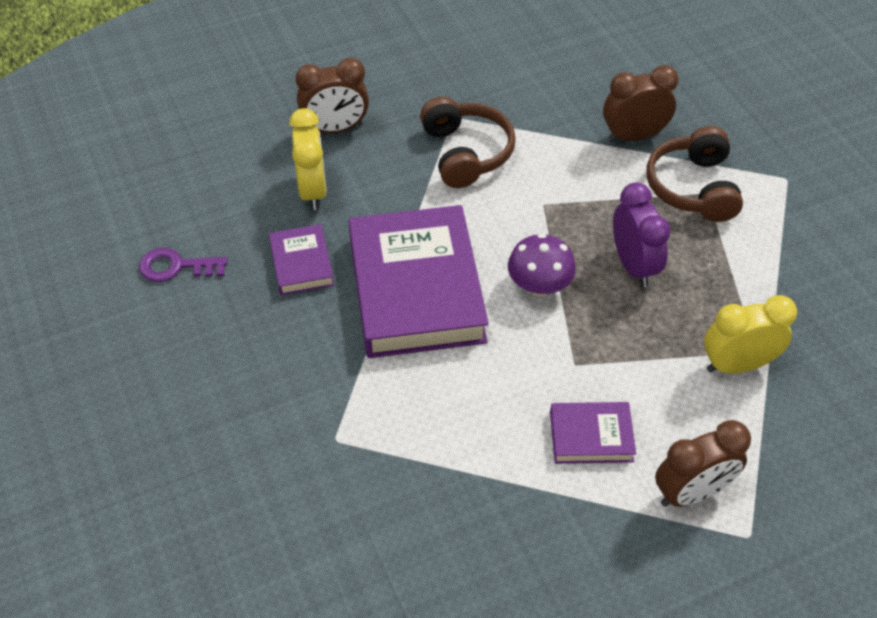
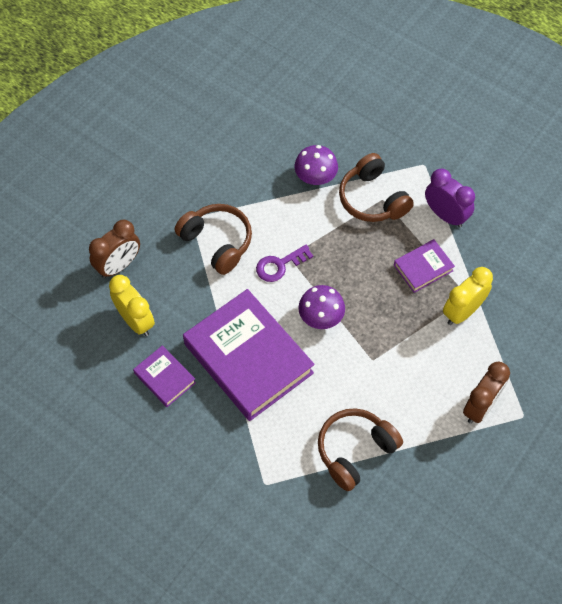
camera: 30 degrees left, 10 degrees up
(176, 267) = (84, 423): purple key -> purple key (280, 265)
(480, 460) = (355, 451): none -> brown headphones
(591, 436) = (408, 402): purple book -> purple book (423, 268)
(633, 136) = (315, 177): brown clock -> purple mushroom
(633, 265) = (368, 274): purple clock -> purple clock (445, 215)

